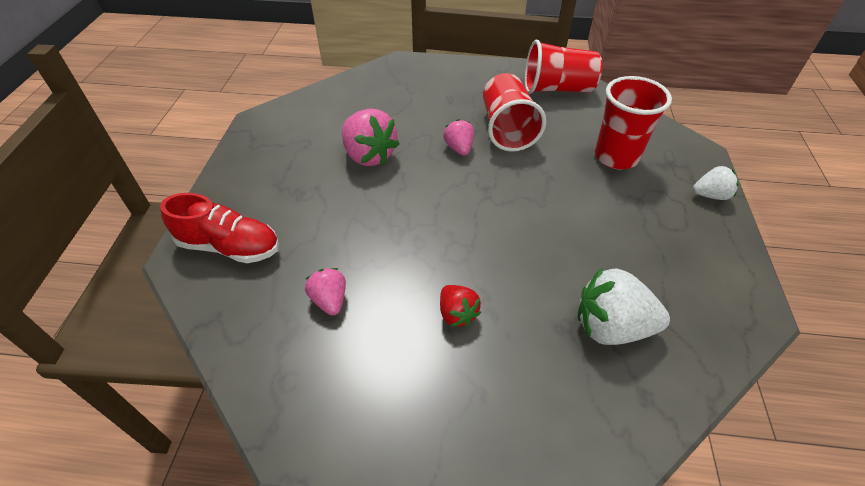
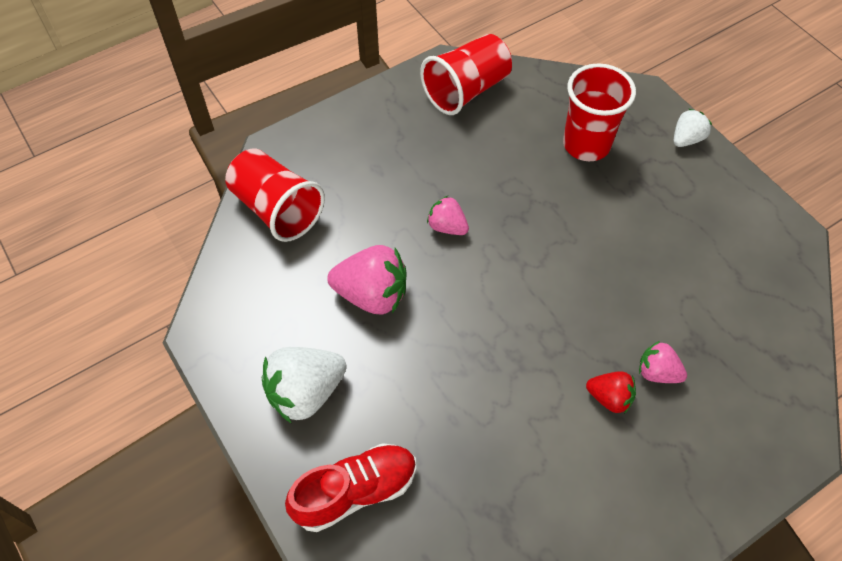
camera: 40 degrees left, 10 degrees up
(330, 300) = (502, 467): pink strawberry -> pink strawberry (657, 372)
(507, 129) = (468, 173): red cup -> red cup (277, 209)
(611, 327) = (719, 321): white strawberry -> white strawberry (305, 392)

